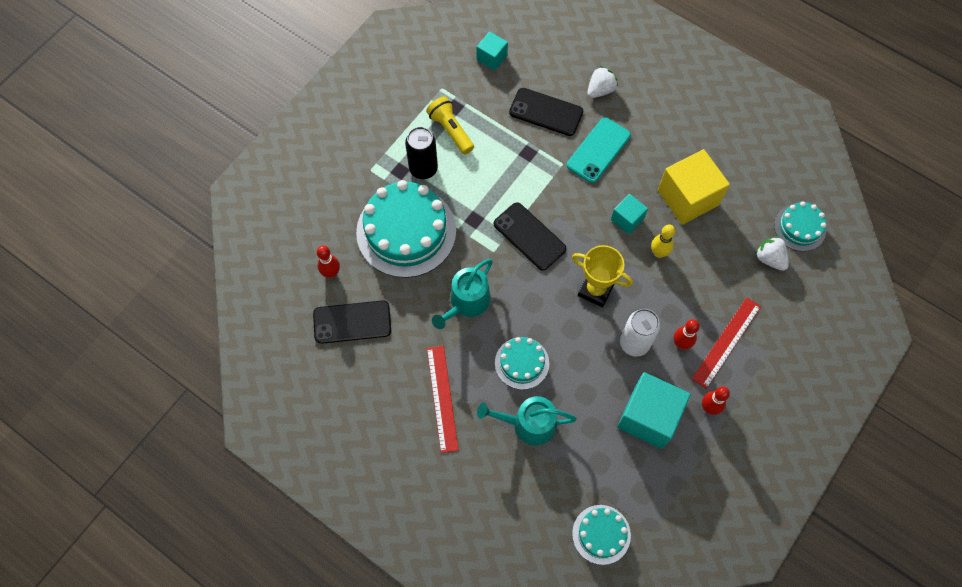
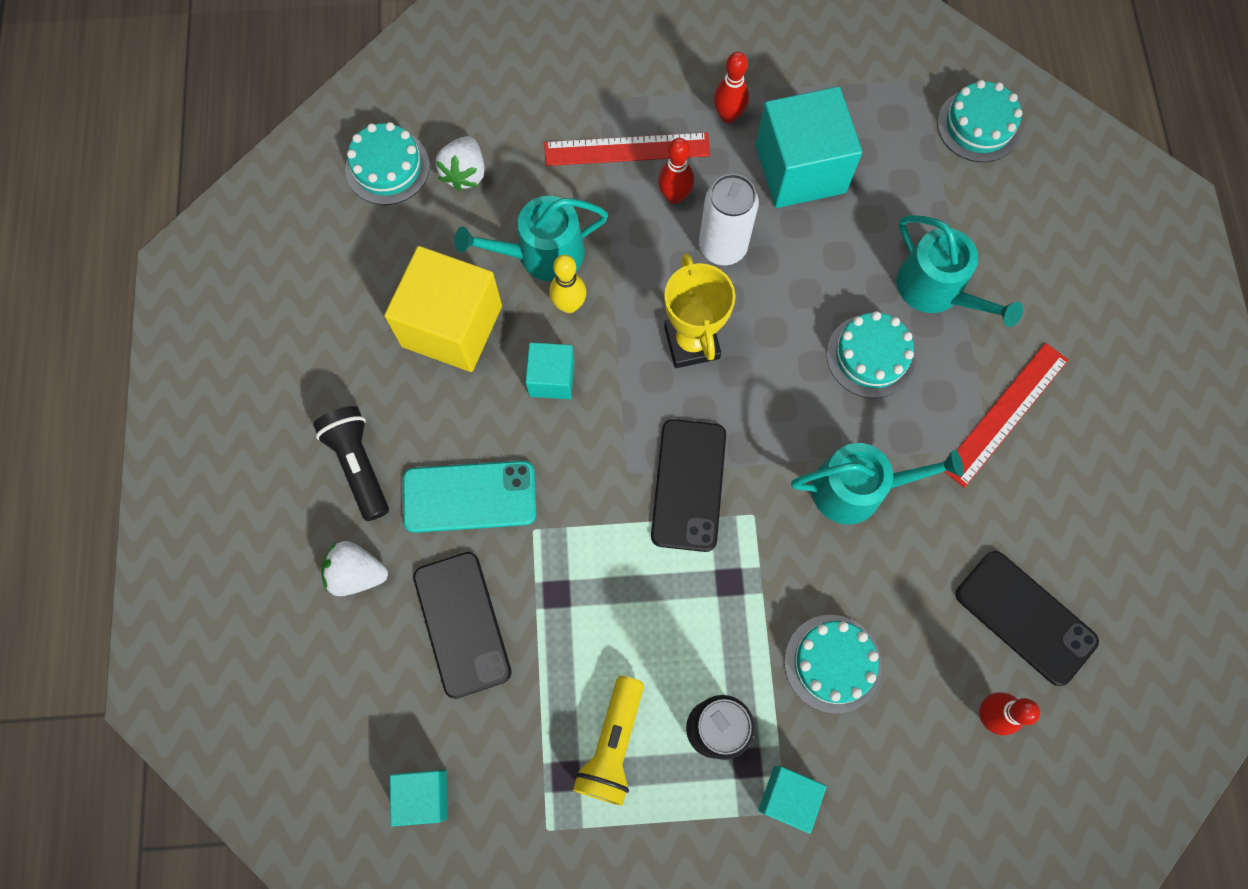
camera: 130 degrees left, 5 degrees up
(374, 175) = (788, 797): none -> turquoise cube
(406, 231) = (832, 663): turquoise cake -> turquoise cake, size x0.52
(649, 120) = (359, 465): none -> black flashlight
(696, 261) = (542, 254): none -> turquoise watering can

